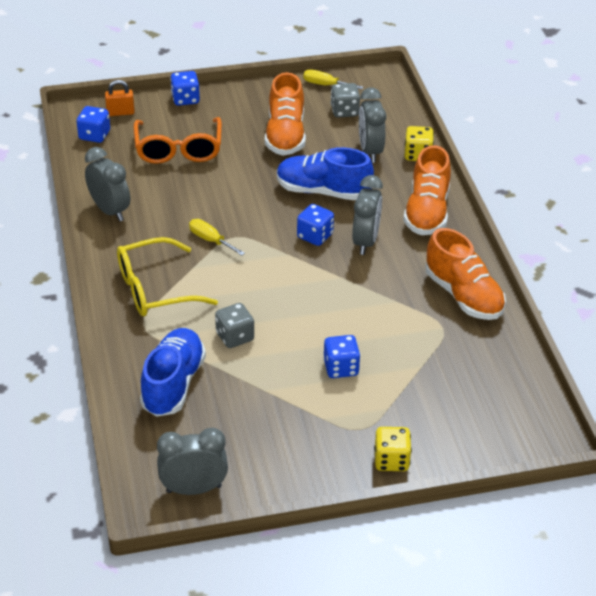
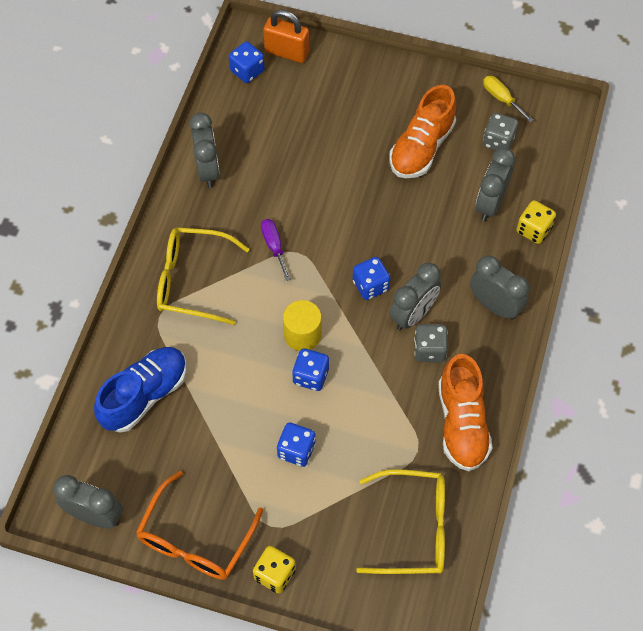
camera: 30 degrees right, 20 degrees up
(120, 113) = (287, 52): orange padlock -> orange padlock, size x1.52
(178, 150) = (311, 122): orange glasses -> orange glasses (195, 539)
(185, 99) = (356, 60): blue dice -> blue dice (310, 376)
(210, 240) = (274, 246): yellow screwdriver -> purple screwdriver
(235, 337) = (227, 369): grey dice -> grey dice (429, 350)
(283, 289) = (302, 335): none -> yellow cylinder
(322, 191) = (412, 234): blue shoe -> none
(427, 212) = (494, 306): orange shoe -> grey clock
(482, 379) = (414, 528): none -> yellow glasses

